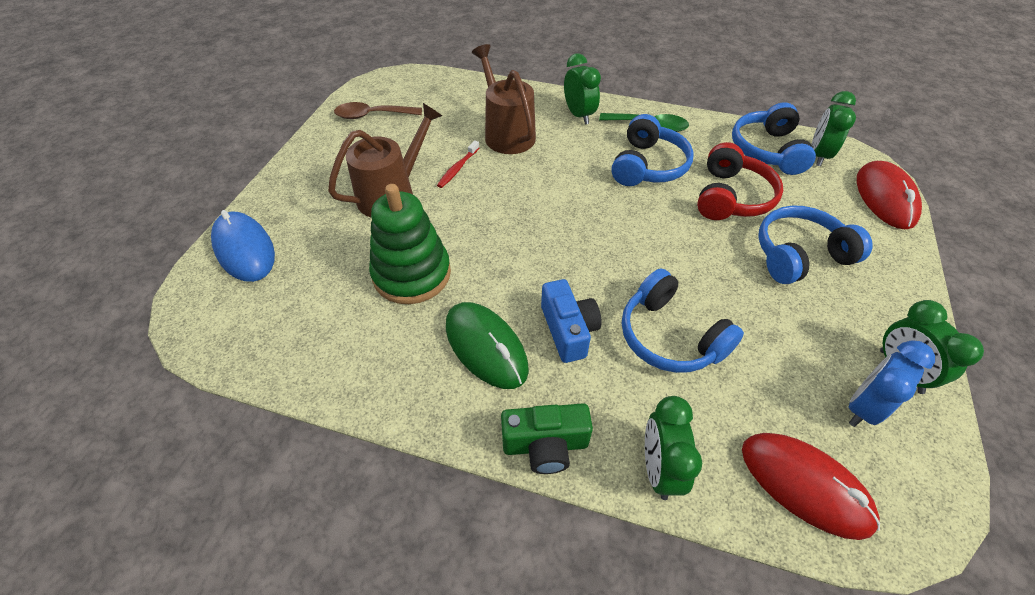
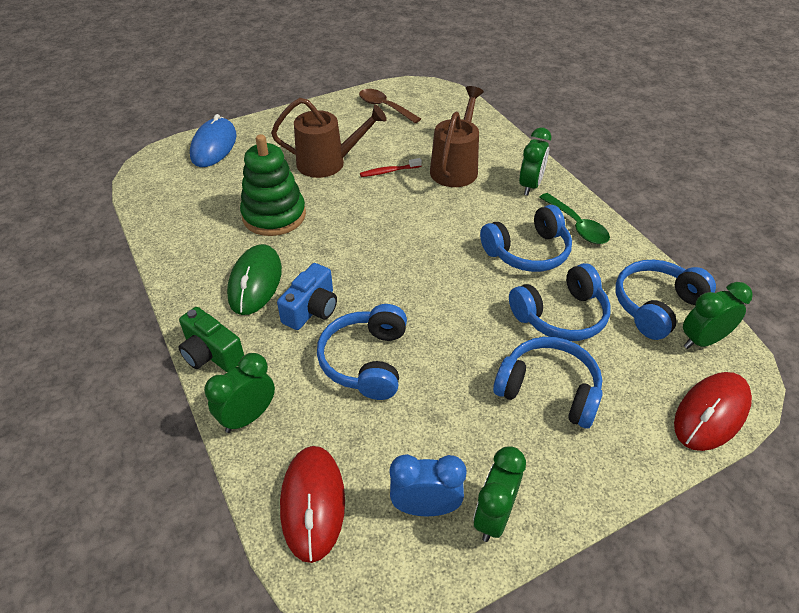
camera: 45 degrees right, 5 degrees down
(731, 197) = (561, 315): red headphones -> blue headphones

